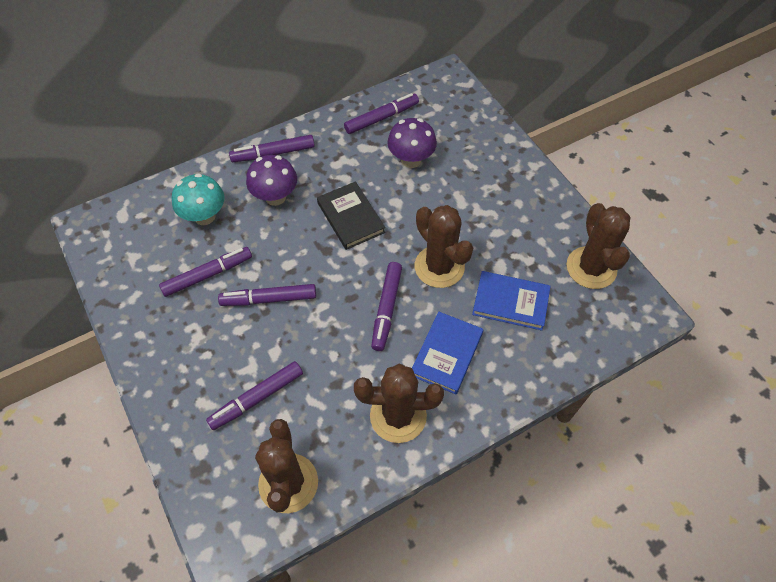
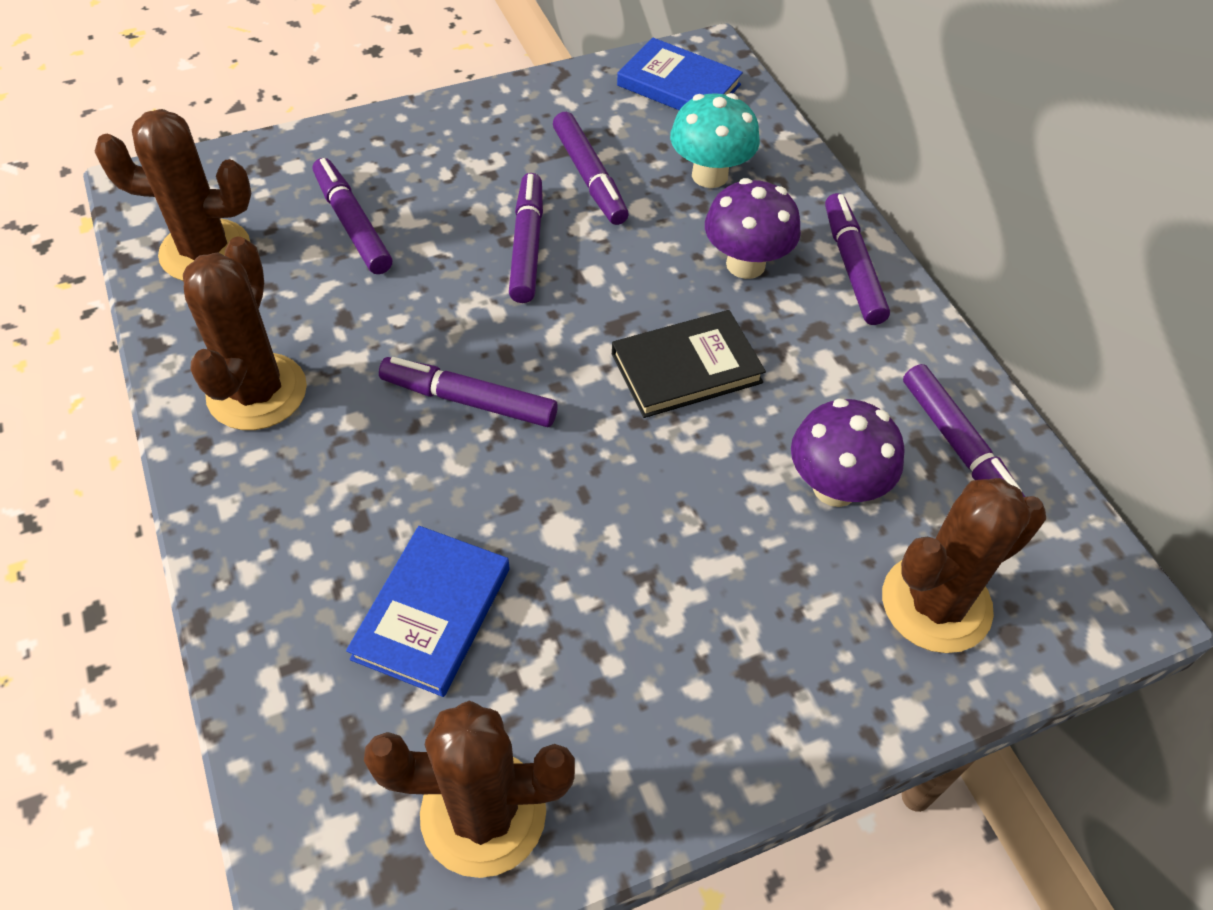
camera: 95 degrees right, 5 degrees down
(439, 267) = (545, 498): brown cactus -> brown cactus (936, 603)
(447, 354) = (348, 480): blue book -> blue book (678, 85)

